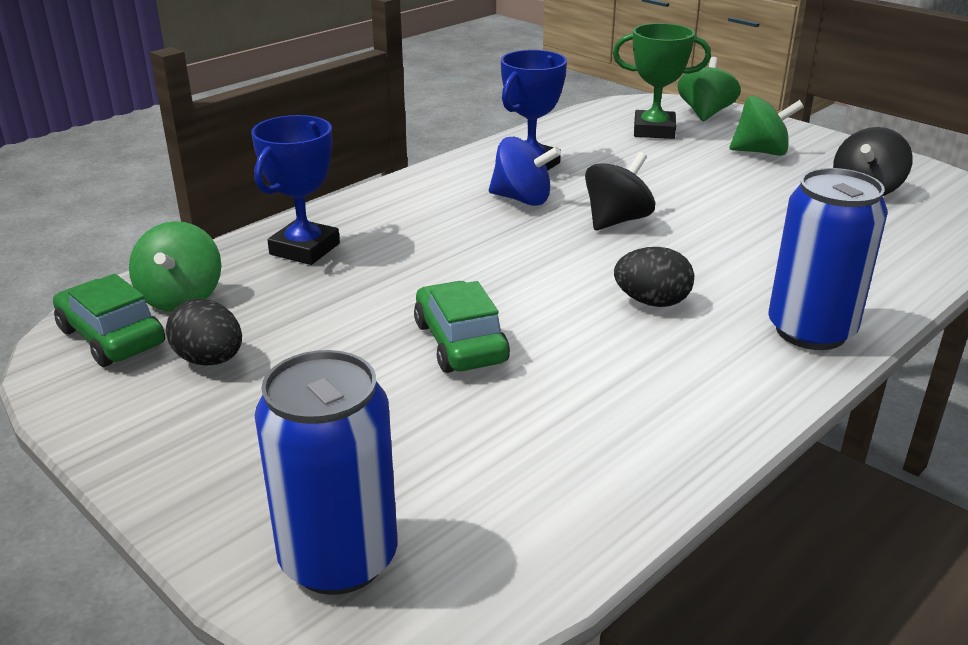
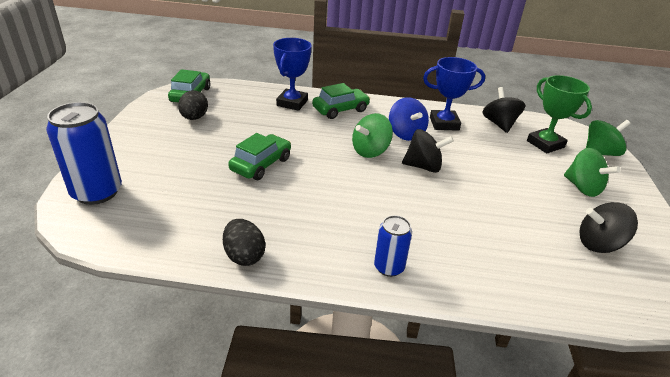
camera: 50 degrees right, 5 degrees up
(181, 298) = (228, 95): green spinning top -> green spinning top (370, 151)
(305, 249) = (292, 103): blue trophy -> blue trophy turned 60 degrees counterclockwise
(387, 219) = (340, 110): none -> green car
(577, 134) = (499, 124): none -> black spinning top
(652, 302) = (355, 204): black egg -> black egg (244, 256)
(810, 331) = (389, 267): blue can -> blue can, size x0.56

